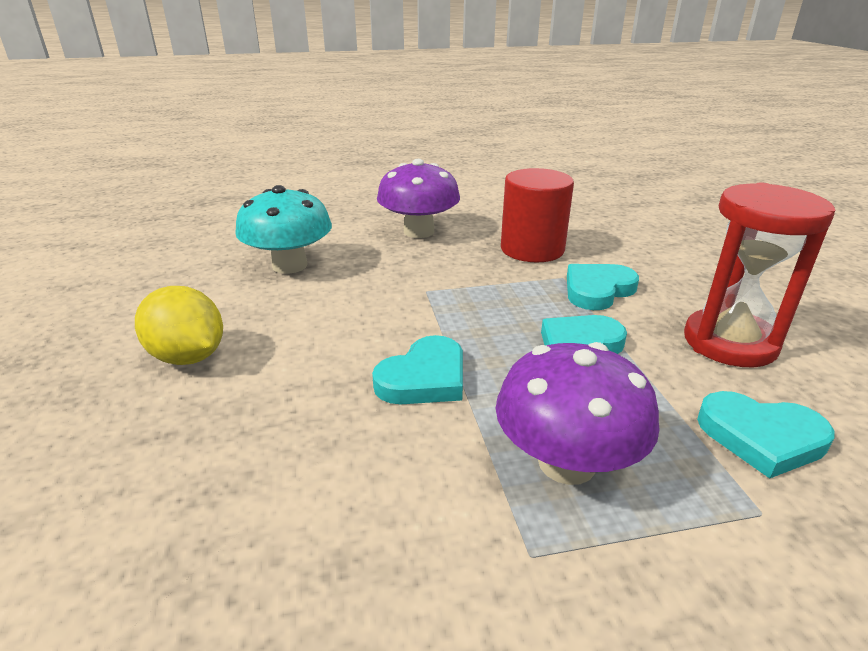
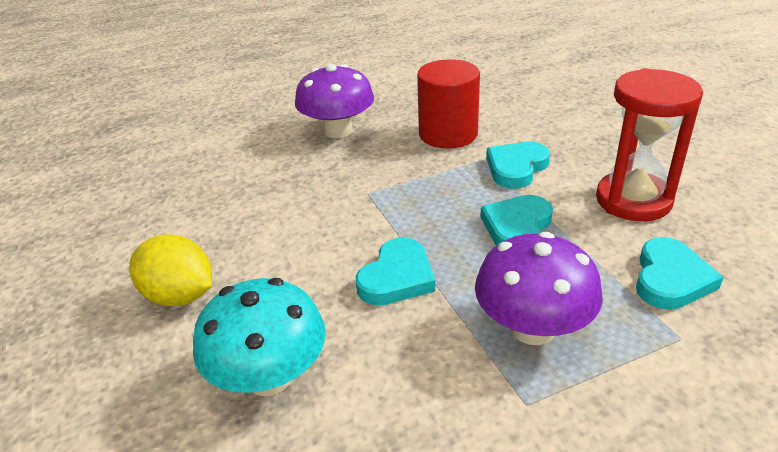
camera: 10 degrees left, 5 degrees up
(289, 265) = (230, 187): turquoise mushroom -> turquoise mushroom (269, 376)
(761, 437) = (670, 279): turquoise heart -> turquoise heart turned 75 degrees counterclockwise

